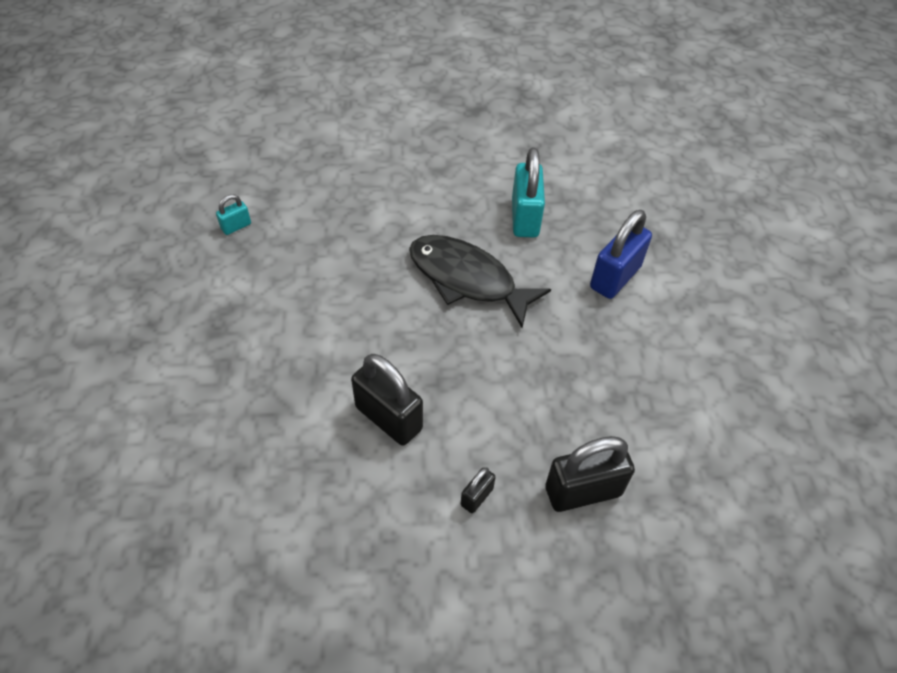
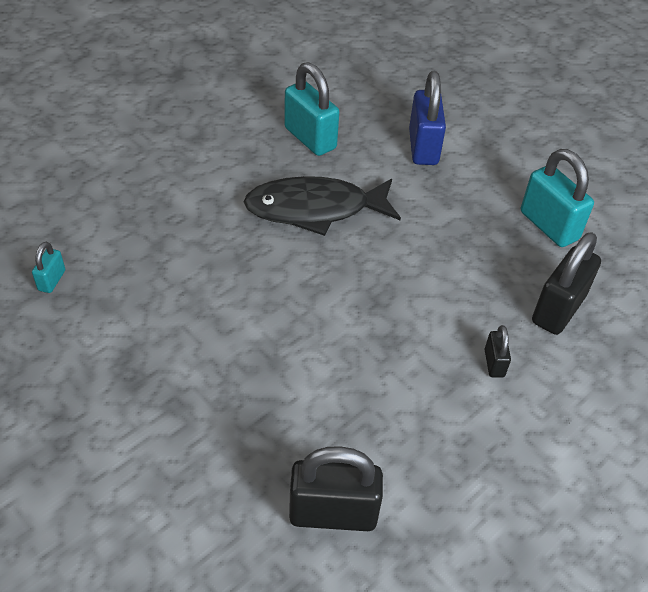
camera: 40 degrees left, 5 degrees down
(389, 418) = (368, 351): black padlock -> black padlock (333, 513)
(657, 413) = (549, 226): none -> turquoise padlock

